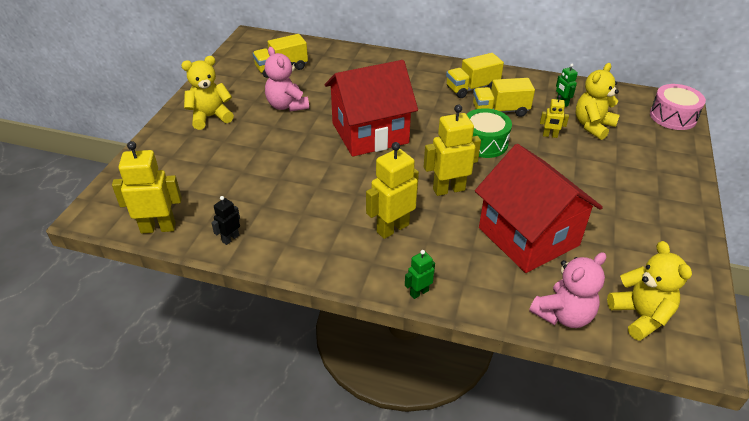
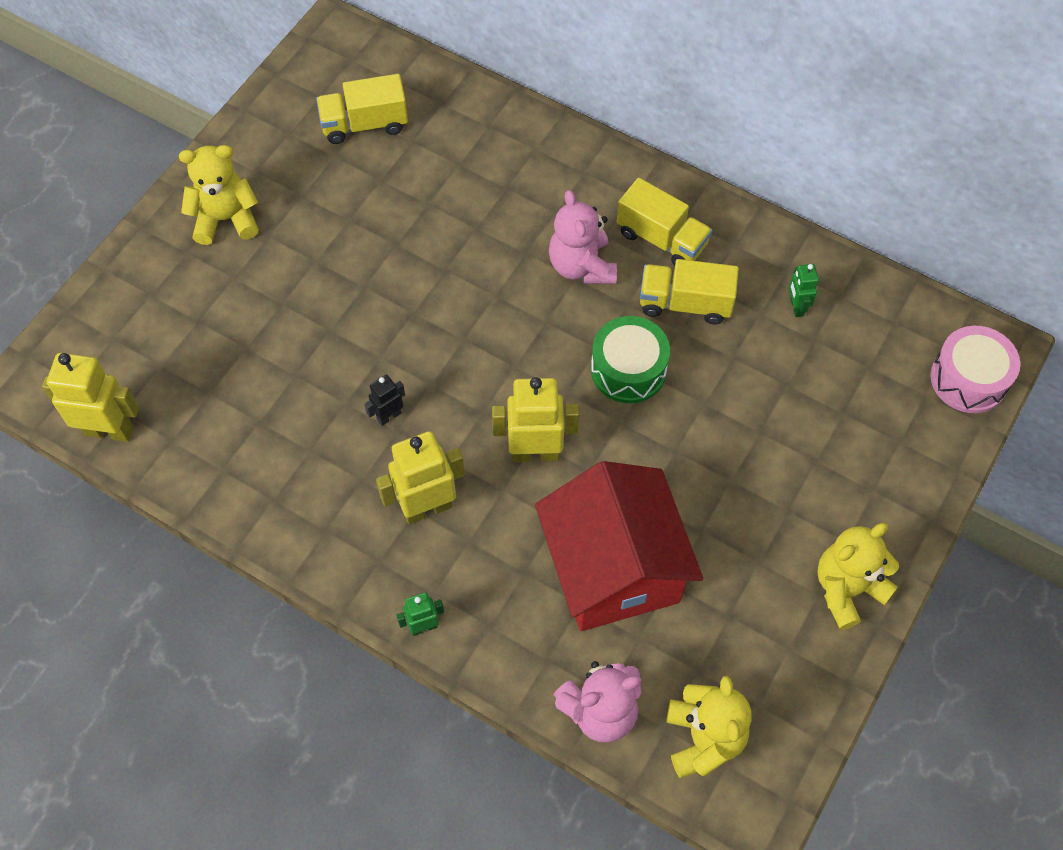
camera: 15 degrees right, 20 degrees up
(230, 238) = (201, 473): black robot -> black robot (389, 416)
(287, 105) = (349, 218): pink teddy bear -> pink teddy bear (582, 266)
(370, 133) = (459, 308): red house -> none
(472, 88) = (661, 239): yellow truck -> yellow truck turned 135 degrees counterclockwise
(550, 135) = (740, 377): yellow robot -> none
(593, 126) = (821, 371): yellow teddy bear -> yellow teddy bear (847, 589)

